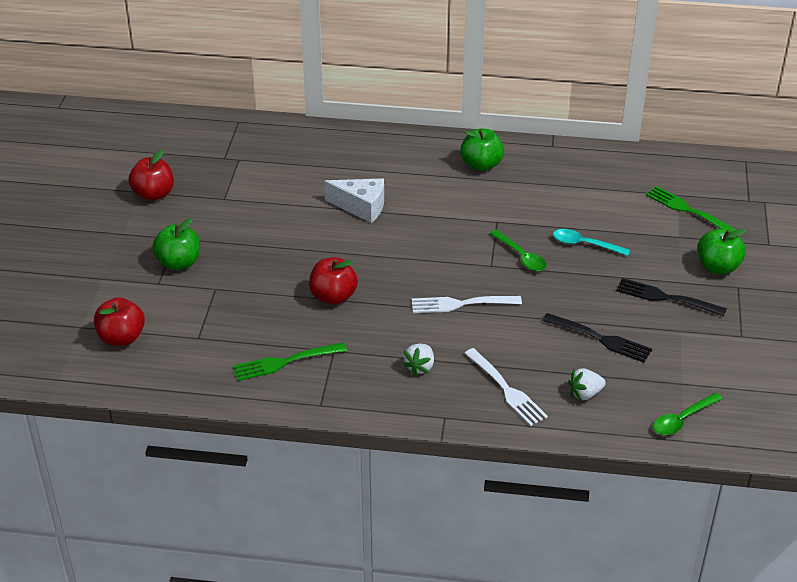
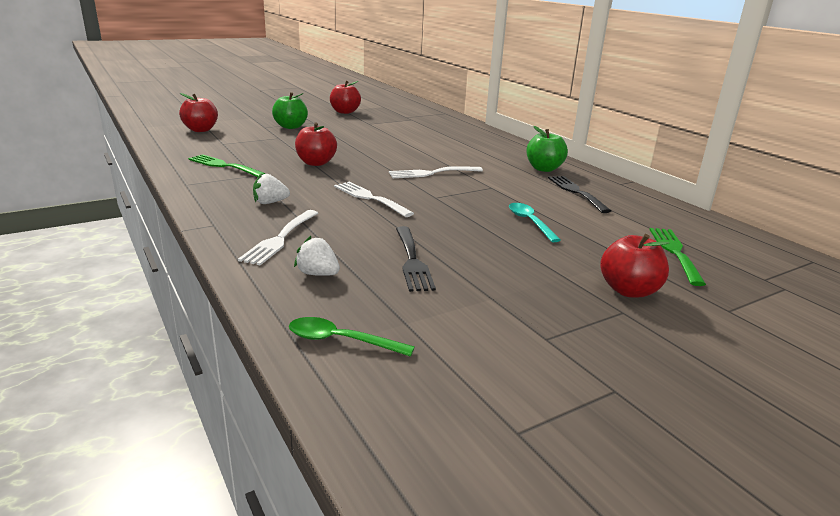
camera: 50 degrees right, 15 degrees down
(361, 207) = (425, 150): white cheese -> none
(431, 237) = (432, 173): none -> white fork
(521, 256) = (466, 204): green spoon -> none
(666, 298) = (528, 276): black fork -> black fork (576, 192)
(717, 267) = (629, 290): green apple -> red apple

